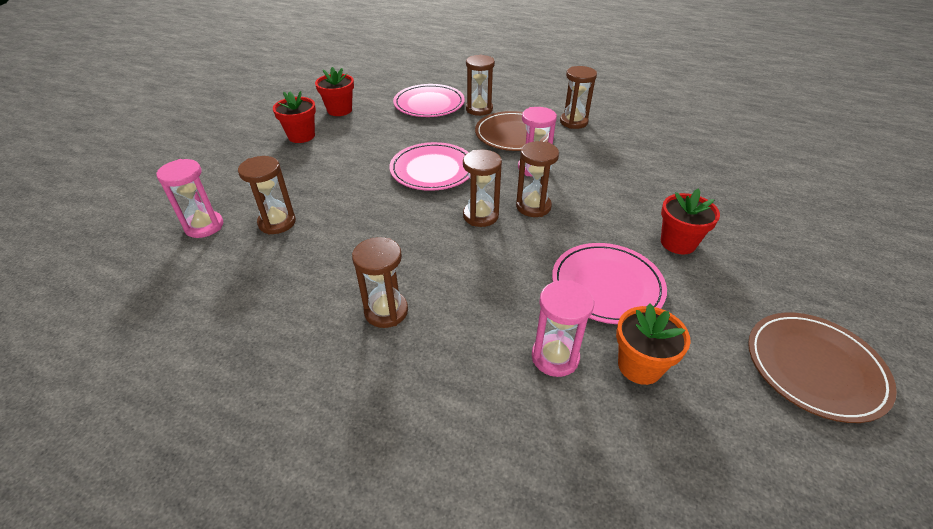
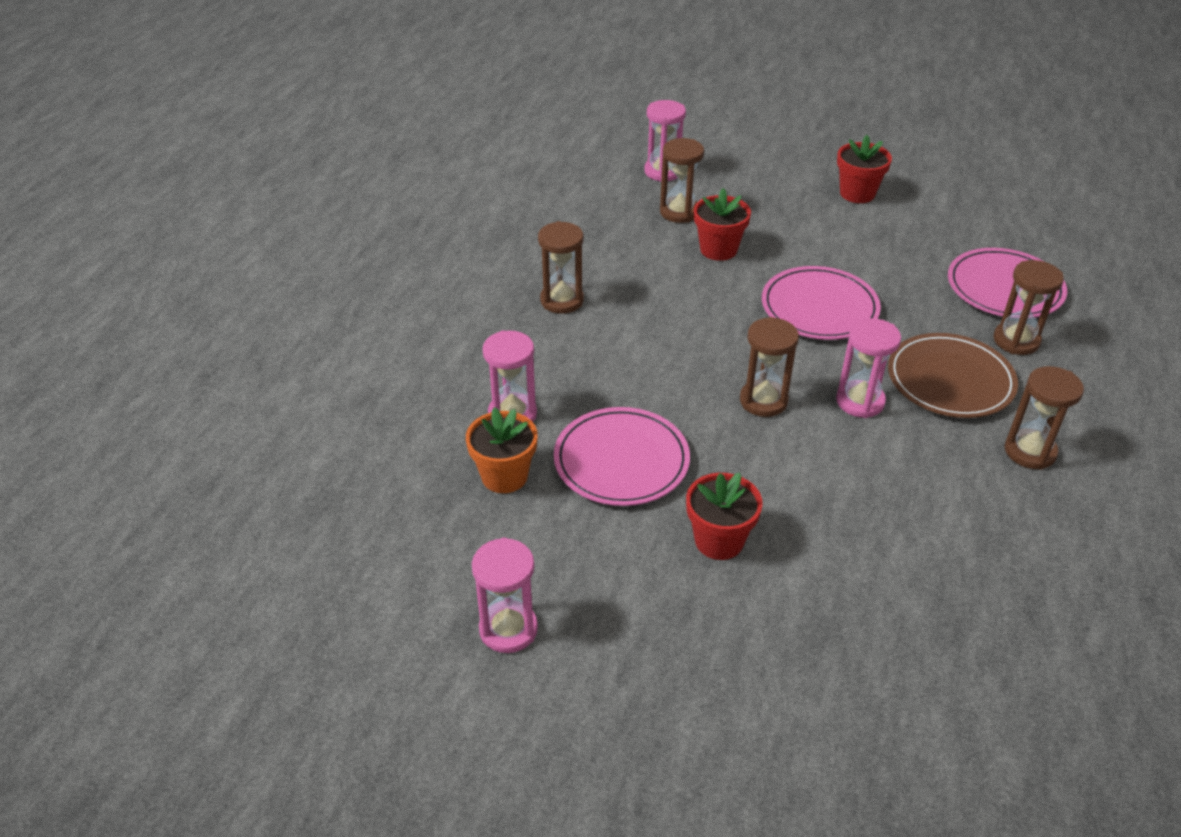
camera: 85 degrees right, 0 degrees up
(339, 110) = (940, 211): red flower pot -> red flower pot (718, 249)
(480, 216) = (730, 355): brown hourglass -> none
(814, 368) = (508, 629): brown plate -> pink hourglass

